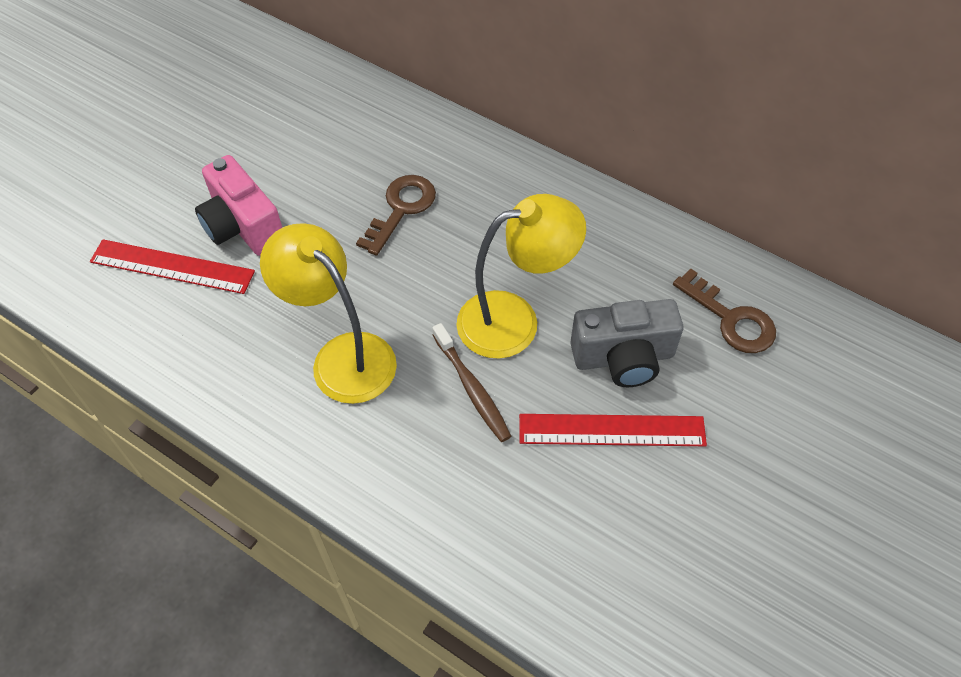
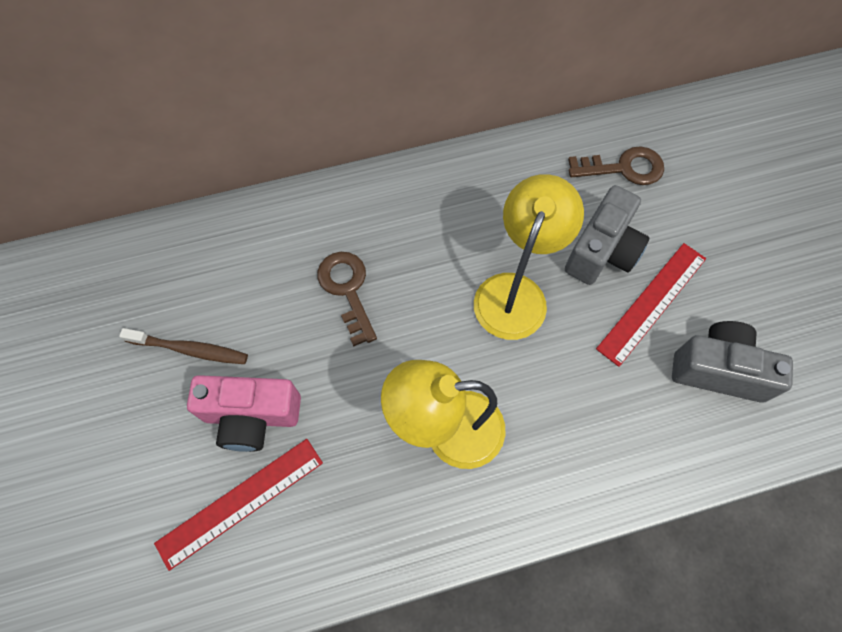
camera: 50 degrees left, 10 degrees up
(472, 388) = (550, 362): brown toothbrush -> brown toothbrush (190, 349)
(596, 528) = (718, 370): none -> grey camera

